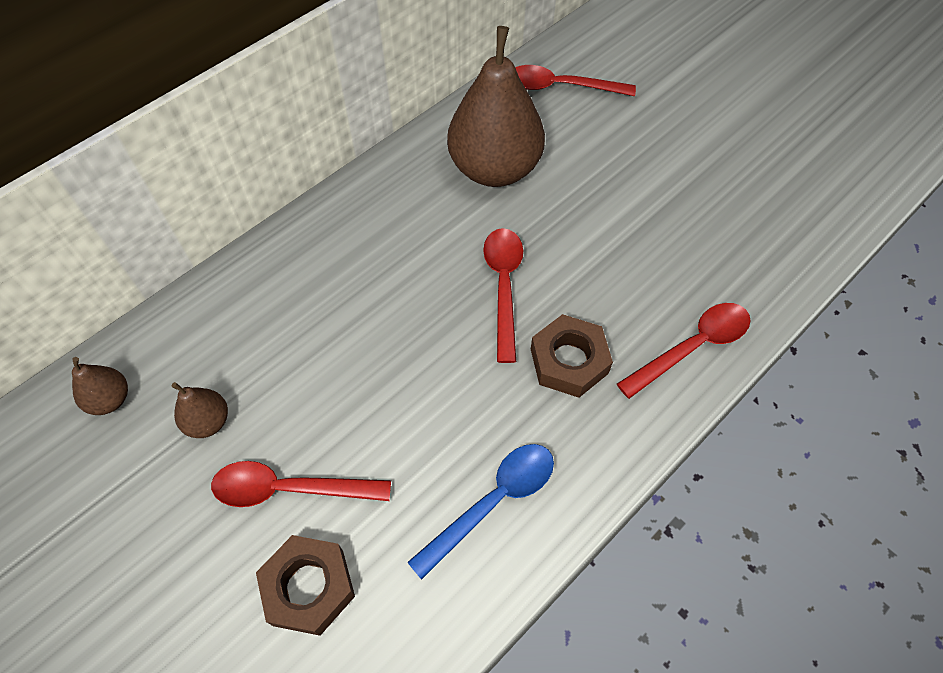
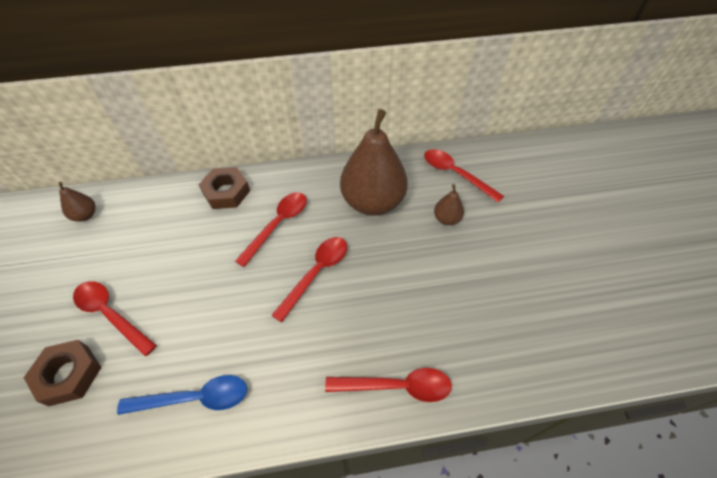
camera: 35 degrees right, 5 degrees down
(208, 421) = (111, 253): brown pear -> brown pear (446, 219)
(403, 259) = (278, 225): none -> red spoon
(569, 361) = (313, 343): brown nut -> brown nut (226, 192)

